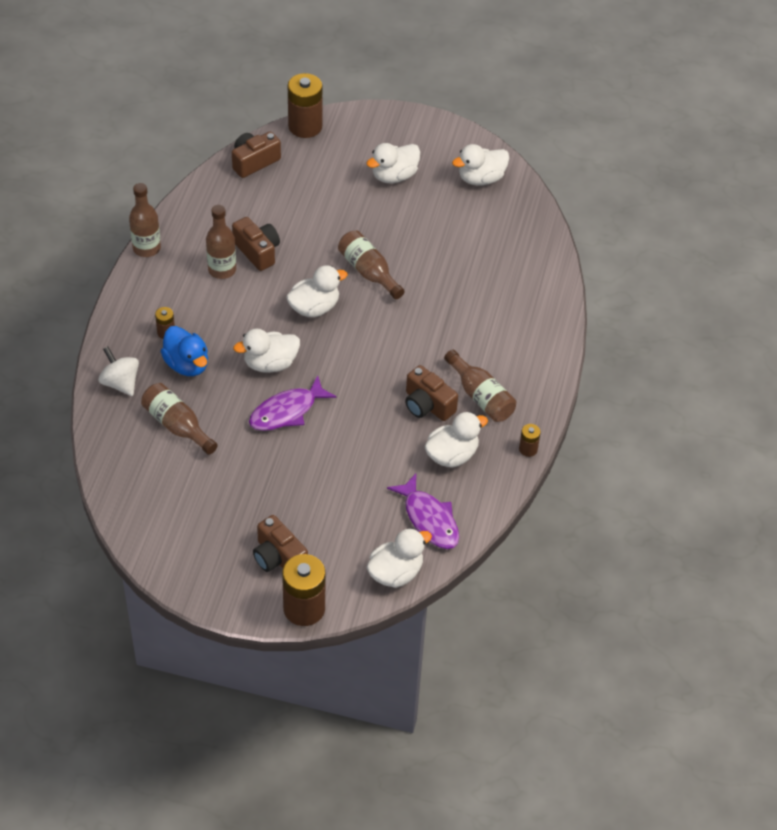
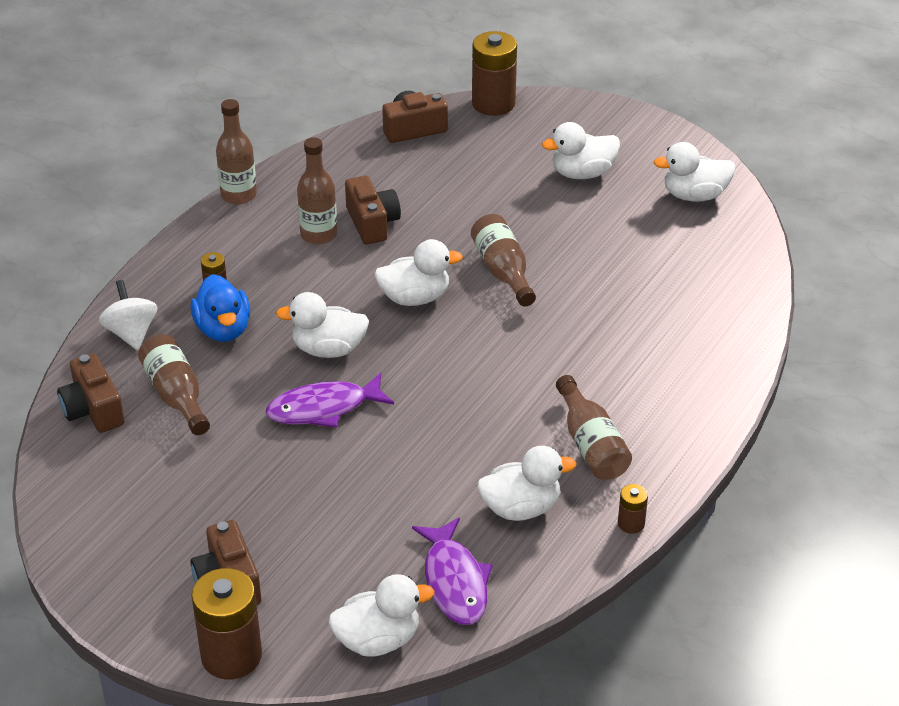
camera: 20 degrees right, 10 degrees down
(427, 405) = (513, 439): brown camera -> brown camera (93, 410)

